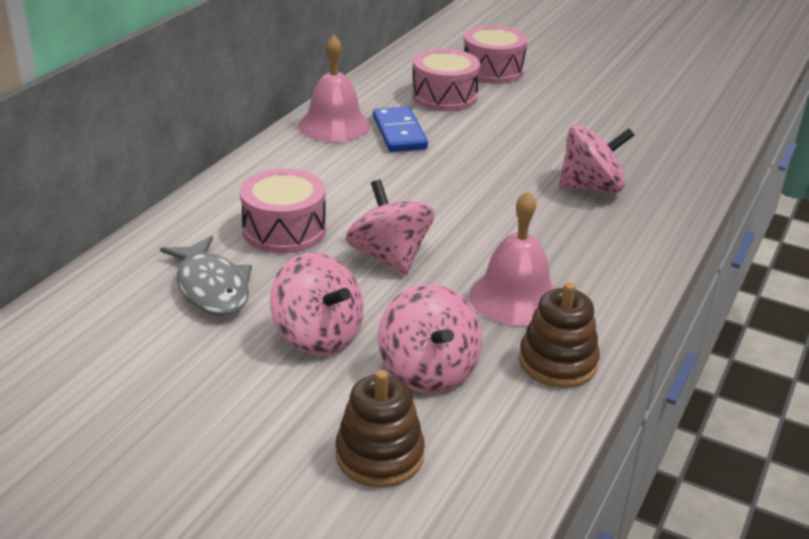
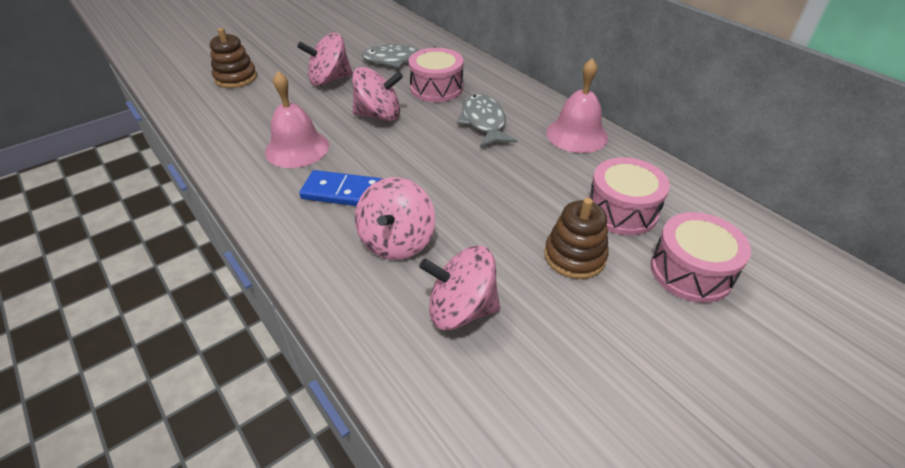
camera: 115 degrees right, 10 degrees up
(349, 180) = (484, 122): none -> grey fish
(399, 133) = (550, 162): blue domino -> blue domino (343, 192)
(428, 371) = (271, 102): pink spinning top -> pink spinning top (461, 309)
(558, 362) = (229, 143): brown stacking toy -> brown stacking toy (574, 256)

